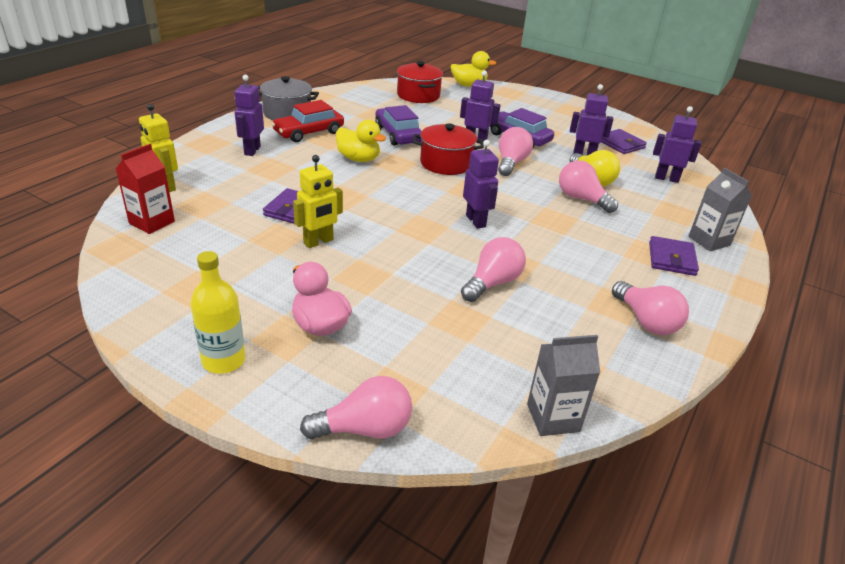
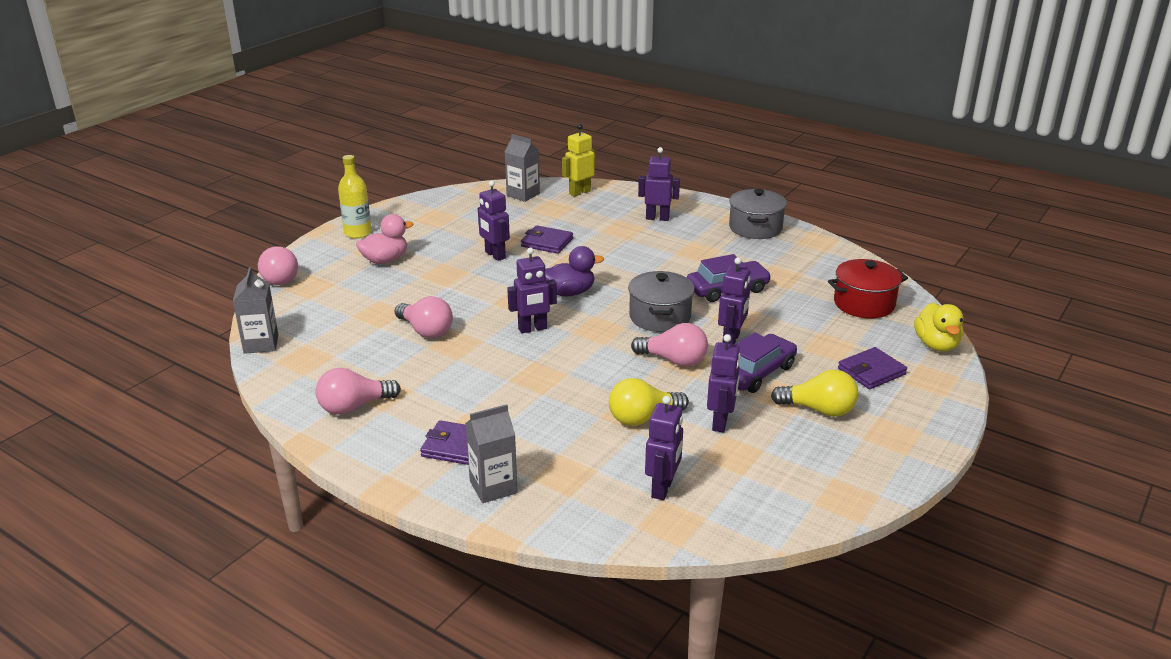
camera: 95 degrees right, 5 degrees down
(152, 222) = (523, 194): red carton -> grey carton
(309, 132) = (710, 241): red car -> none
(318, 242) = (495, 255): yellow robot -> purple robot
(358, 159) = (655, 268): yellow duck -> none
(405, 201) = (569, 293): none -> purple duck
(446, 163) = (660, 317): red pot -> grey pot
(555, 125) = (819, 410): none -> yellow light bulb
(581, 199) = (589, 402): pink light bulb -> none
(620, 144) = (772, 465): purple wallet -> purple wallet (871, 371)

